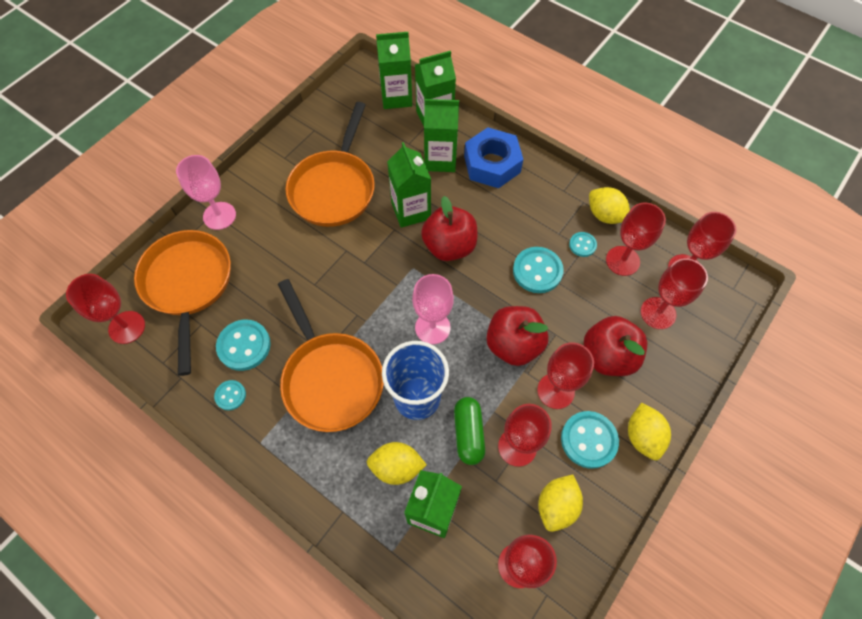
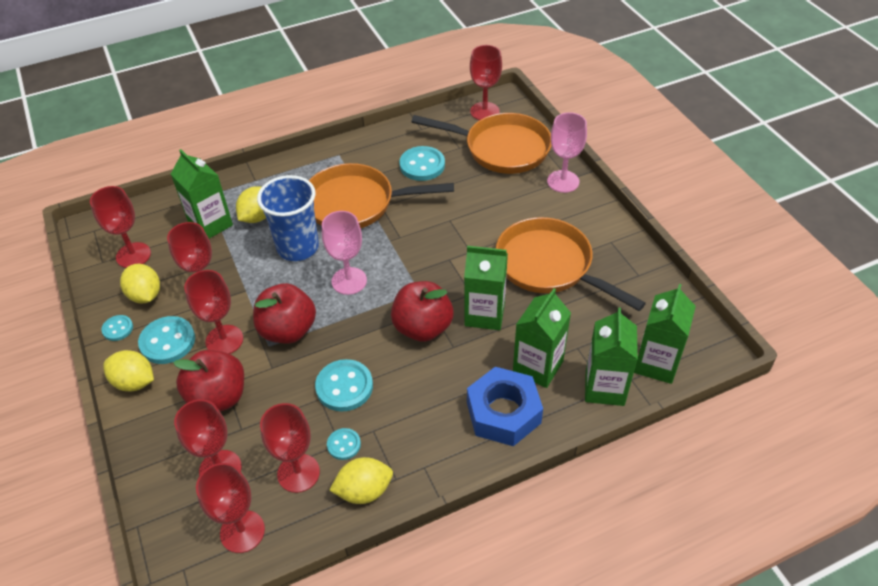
camera: 120 degrees right, 15 degrees down
(230, 395) = (386, 149): turquoise button -> turquoise button (118, 329)
(468, 433) = (243, 267): green capsule -> none

